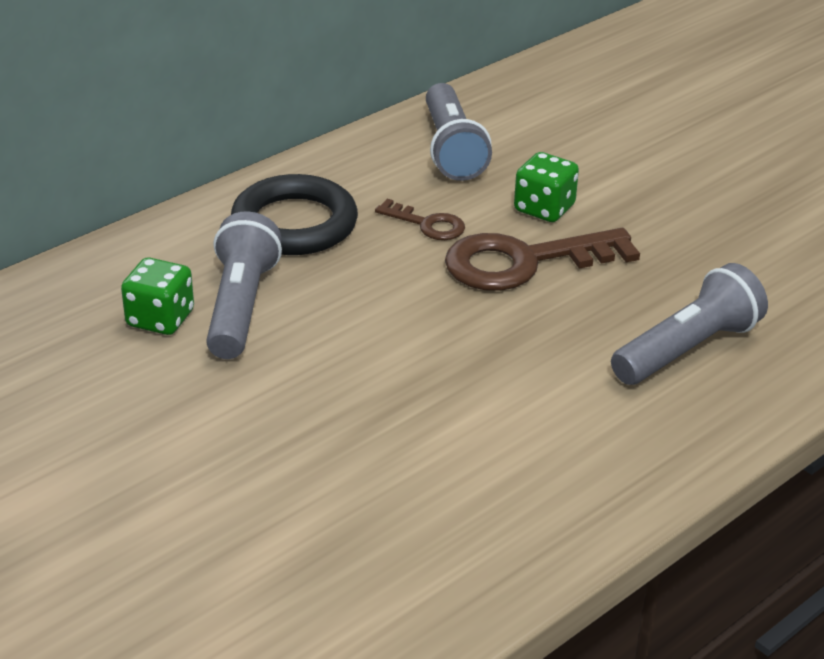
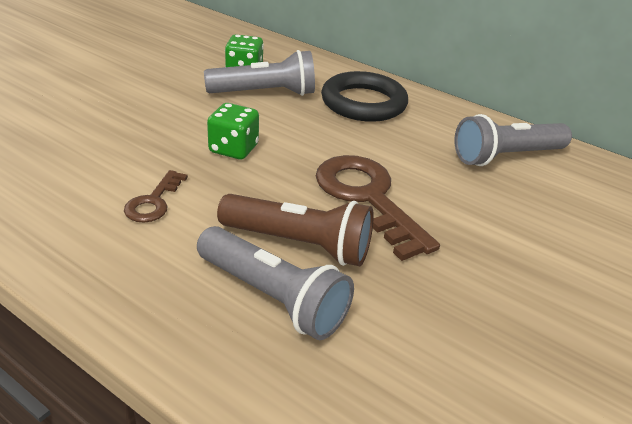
camera: 75 degrees right, 0 degrees up
(427, 224) = (394, 151): brown key -> brown key (154, 202)
(544, 208) = (453, 205): green dice -> green dice (233, 149)
(605, 322) = (299, 244): none -> brown flashlight

